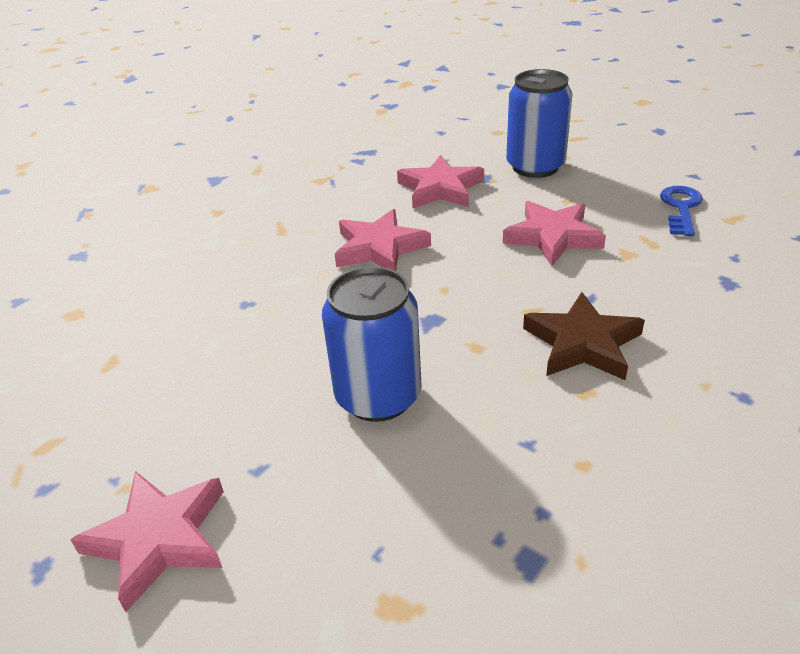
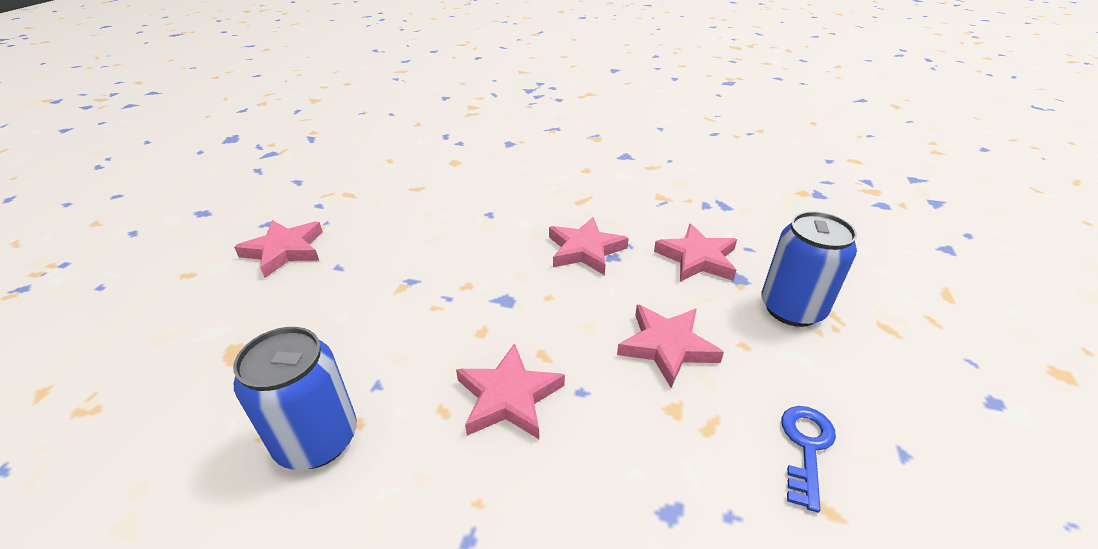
camera: 65 degrees right, 0 degrees up
(378, 396) = (411, 296): blue can -> blue can (317, 440)
(582, 343) = (508, 397): brown star -> pink star
(681, 208) = (806, 447): blue key -> blue key turned 60 degrees counterclockwise

